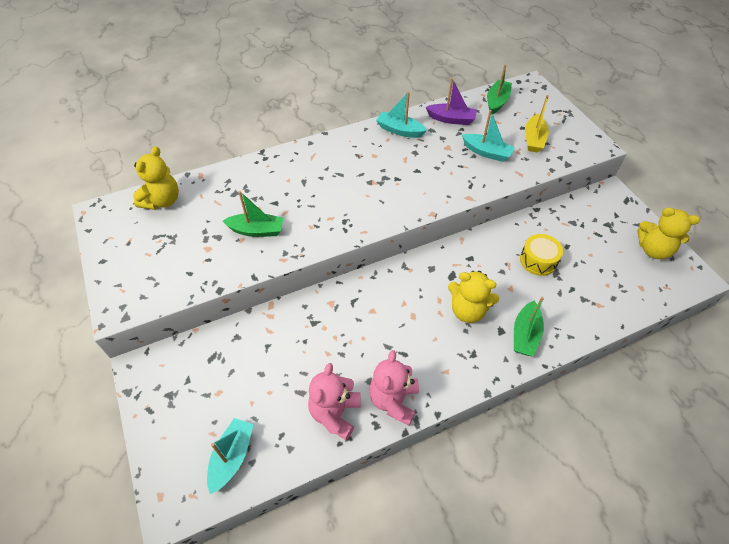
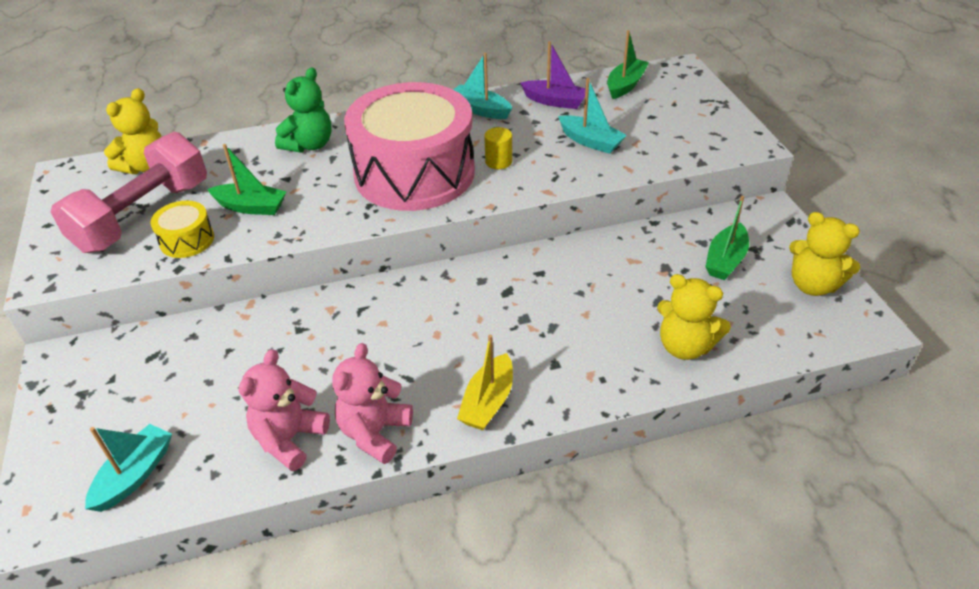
camera: 10 degrees right, 10 degrees down
(176, 246) = (143, 216): none -> pink dumbbell
(283, 171) = (309, 145): none -> green teddy bear
(369, 190) = (414, 173): none -> pink drum
(426, 175) = (498, 161): none -> yellow cylinder
(467, 310) = (515, 335): yellow teddy bear -> yellow teddy bear (685, 346)
(525, 334) = (588, 372): green boat -> green boat (725, 260)
(533, 139) = (662, 131): yellow boat -> yellow boat (488, 402)
(538, 260) = (636, 284): yellow drum -> yellow drum (187, 240)

